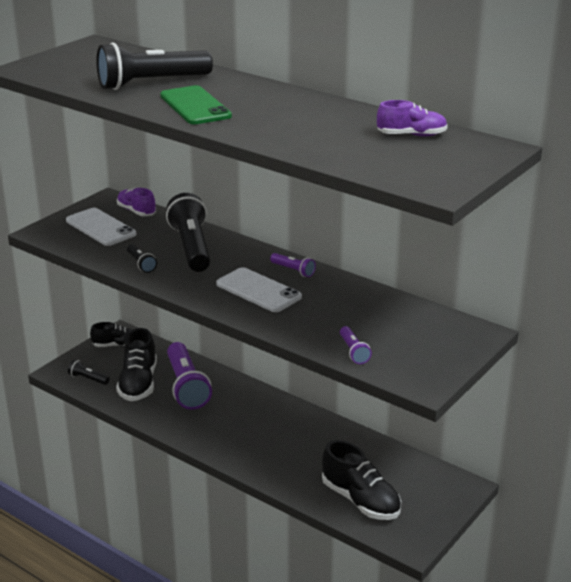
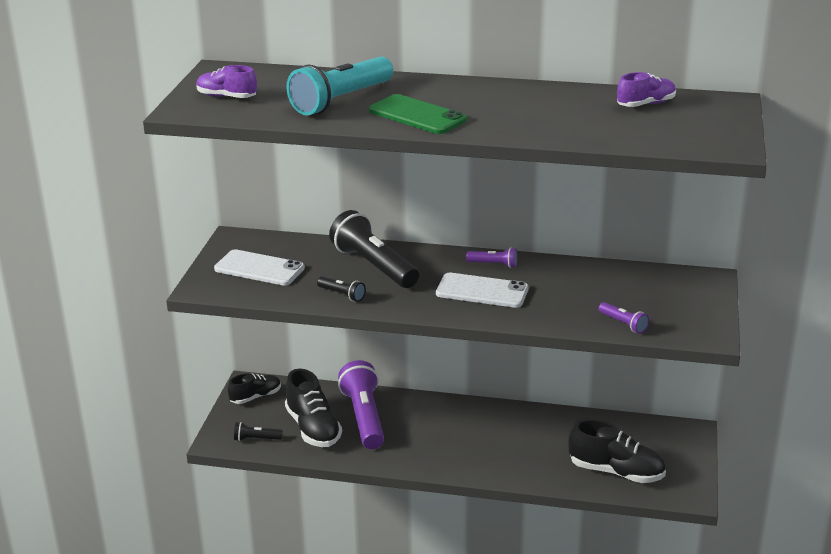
camera: 25 degrees left, 0 degrees up
(136, 211) = (278, 243): purple shoe -> purple shoe (227, 97)
(151, 83) = (341, 101): black flashlight -> turquoise flashlight
(186, 386) = (364, 417): purple flashlight -> purple flashlight turned 150 degrees counterclockwise

